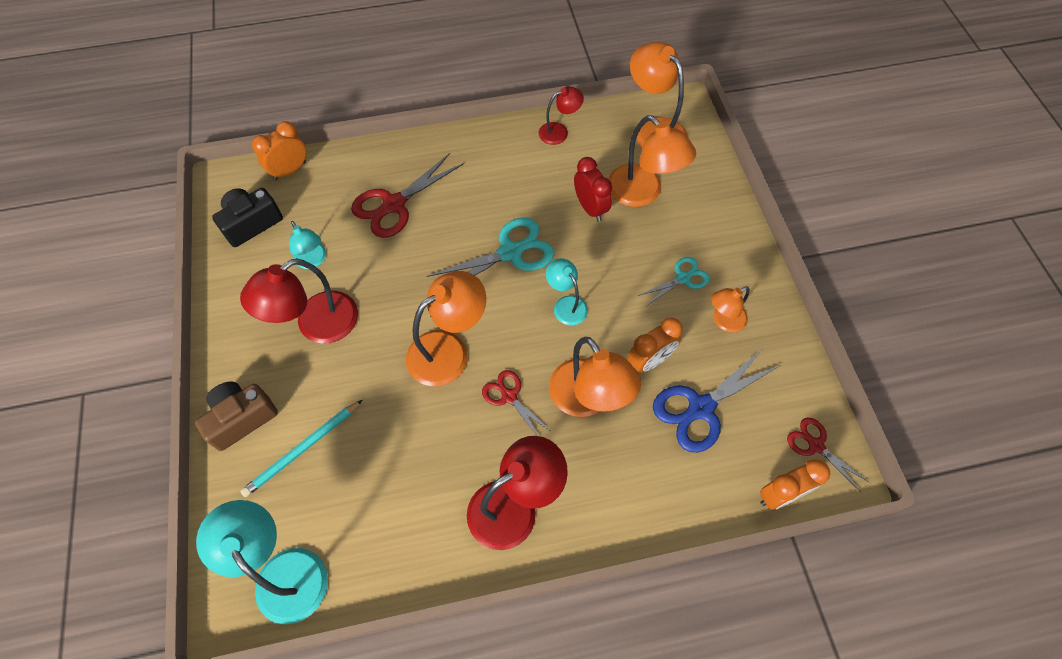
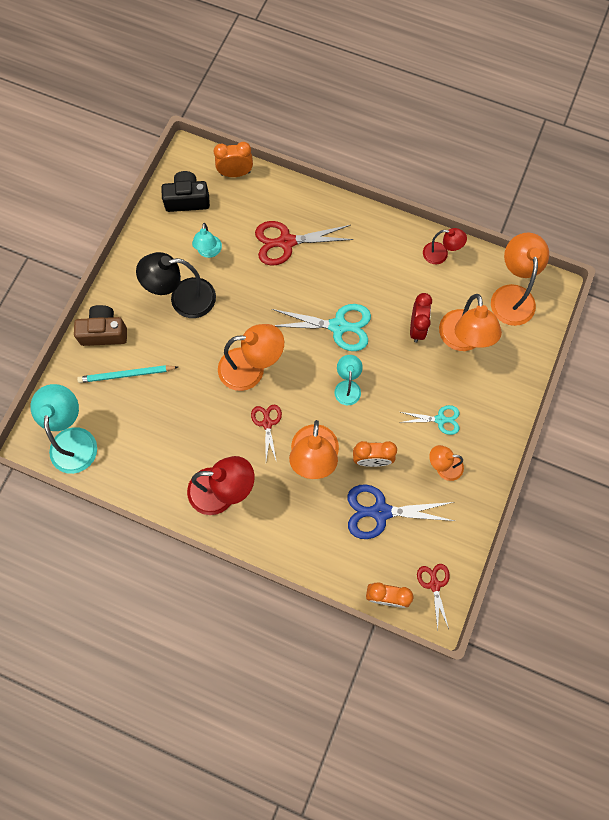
camera: 35 degrees right, 10 degrees up
(316, 325) = (183, 299): red lamp -> black lamp

